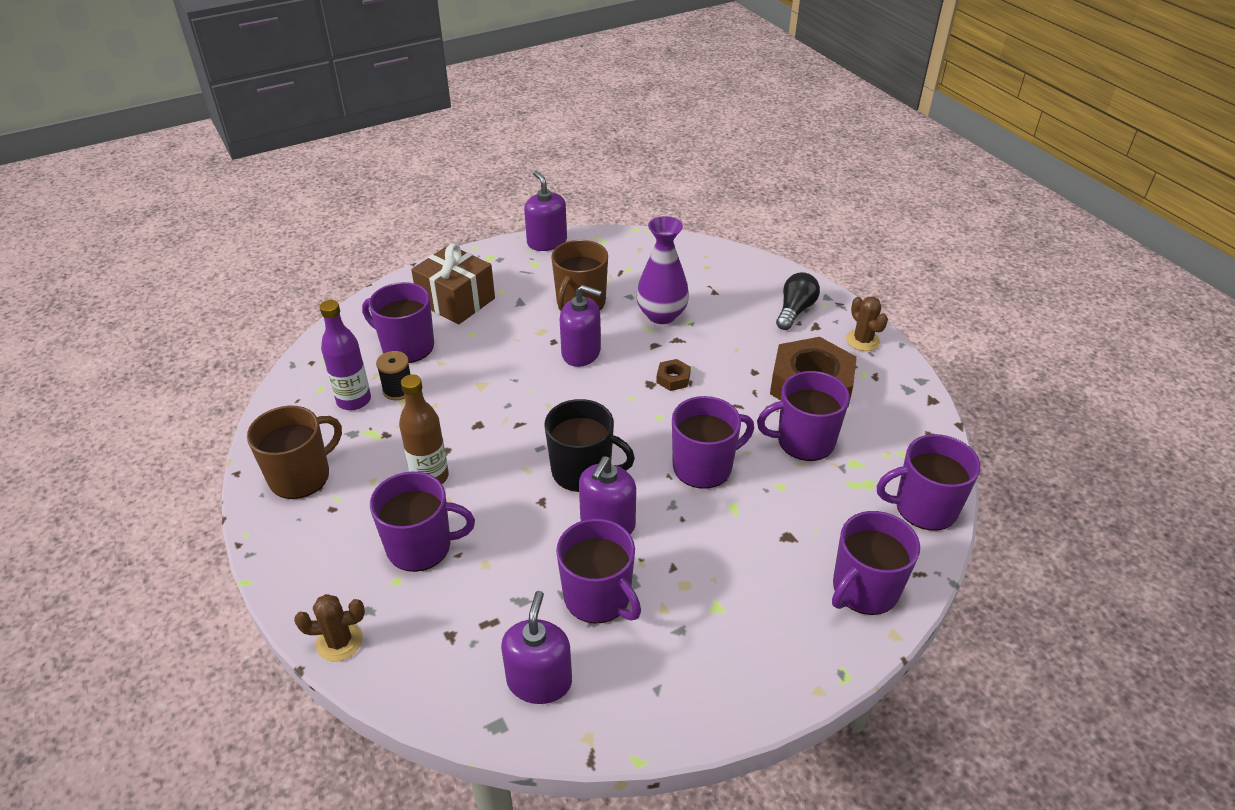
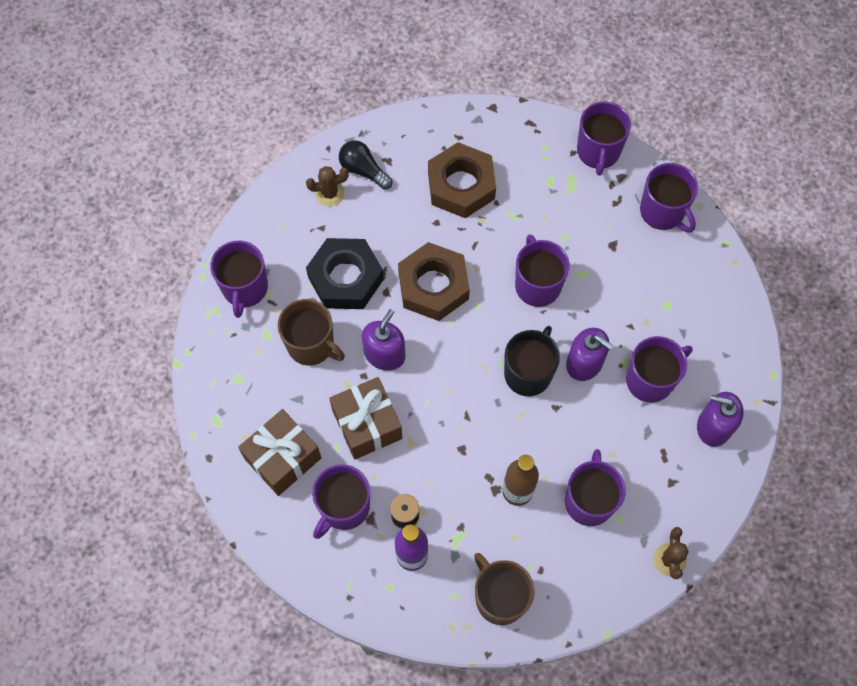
camera: 80 degrees left, 25 degrees up
(498, 350) = (367, 424): none -> brown gift
(547, 242) = (202, 363): purple soap dispenser -> none
(661, 315) = (345, 278): purple vase -> black nut
(673, 379) = (433, 286): brown nut -> brown nut, size x2.44
(804, 441) = (521, 208): purple mug -> purple mug (245, 288)
(862, 340) = (414, 131): brown cactus -> brown cactus (329, 193)

